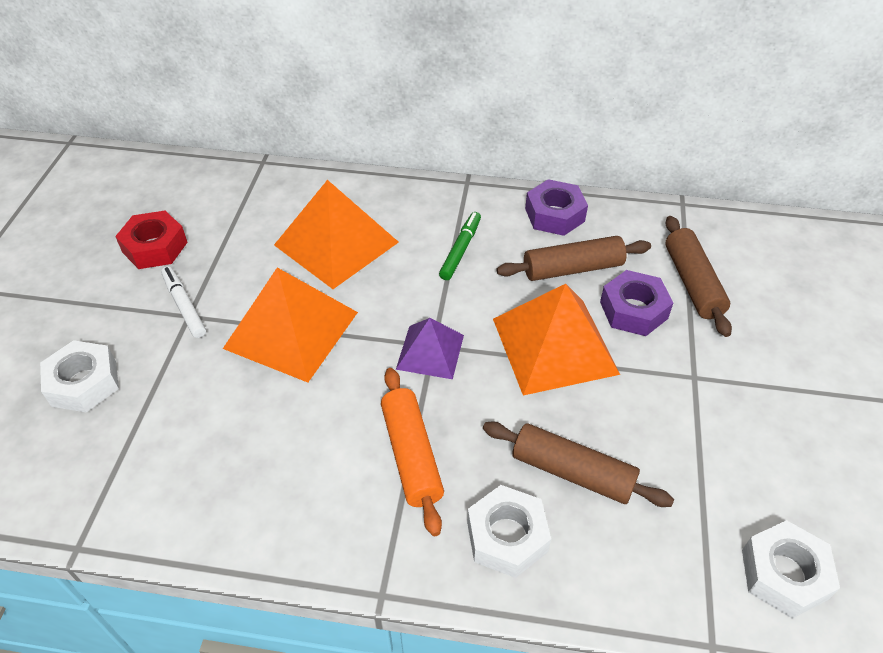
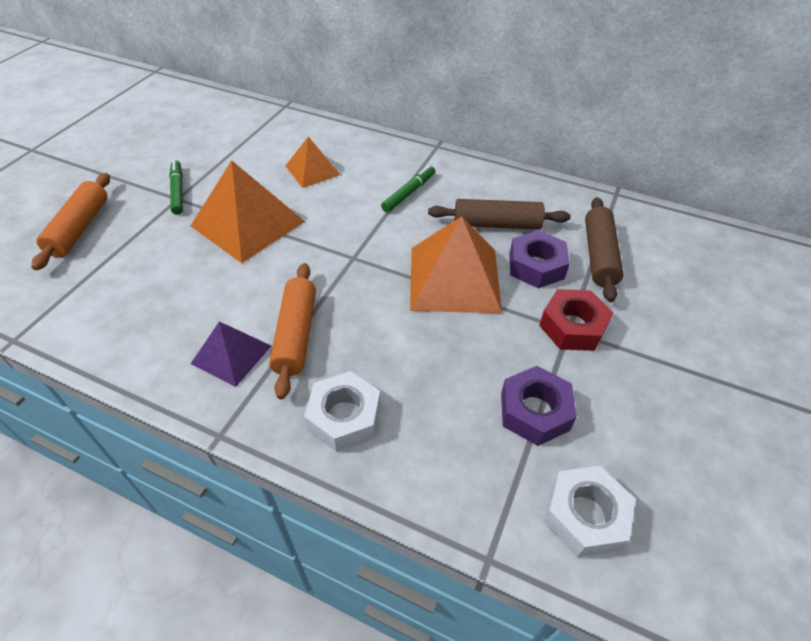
camera: 15 degrees right, 0 degrees up
(84, 383) = (80, 228): white nut -> orange rolling pin
(155, 247) = (178, 148): red nut -> red nut (572, 326)
(184, 306) = (178, 191): white marker -> green marker
(336, 243) = (312, 170): orange pyramid -> orange pyramid, size x0.57
(430, 351) = (348, 261): purple pyramid -> purple pyramid (231, 354)
(554, 215) = (499, 182): purple nut -> purple nut (534, 411)
(572, 472) = (425, 380): brown rolling pin -> none

